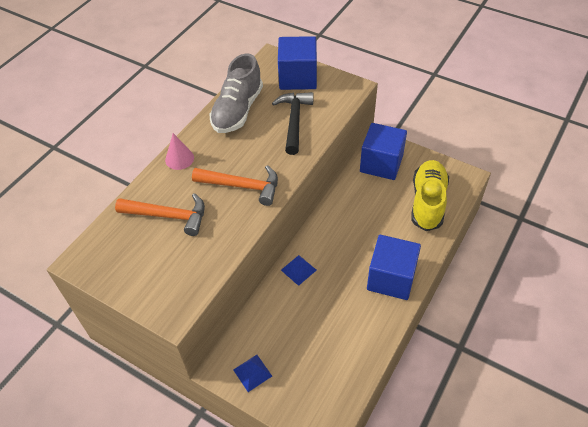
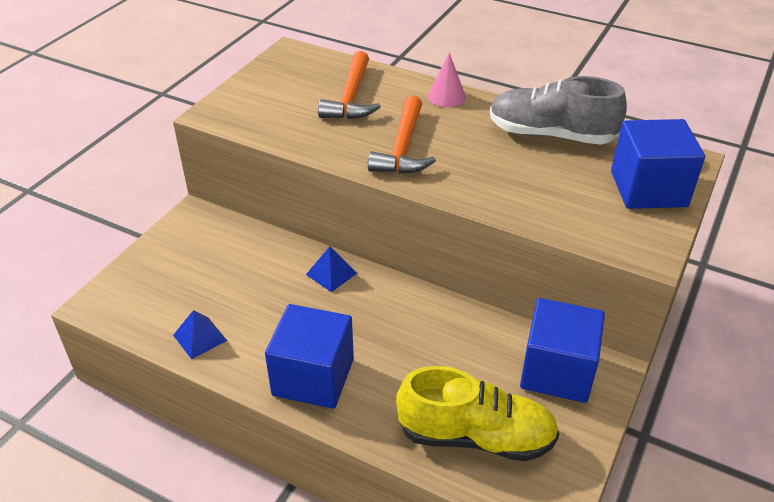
camera: 85 degrees right, 10 degrees down
(252, 373) = (185, 239): blue pyramid -> blue pyramid (200, 337)
(294, 121) = (542, 188): black hammer -> none

